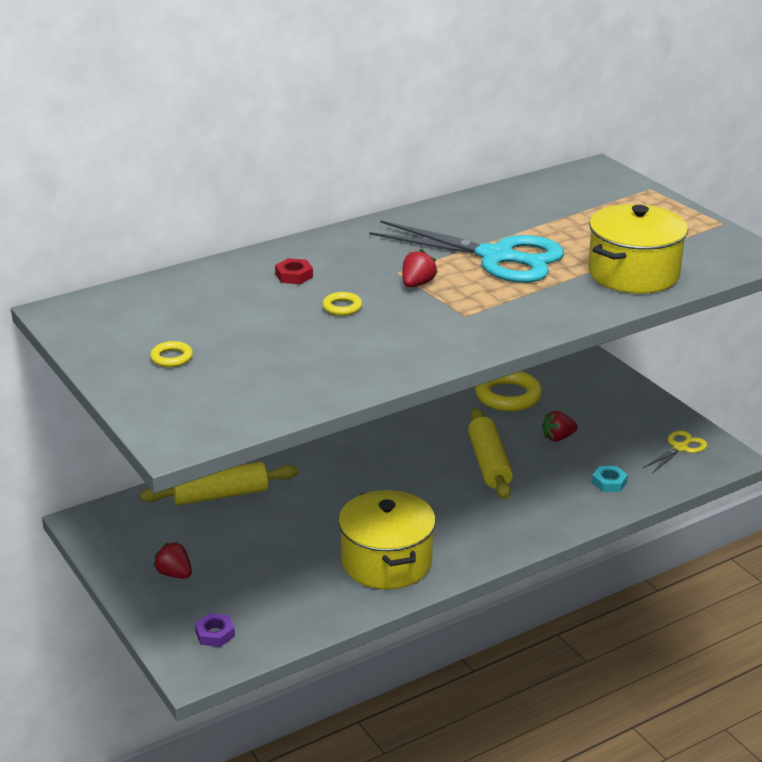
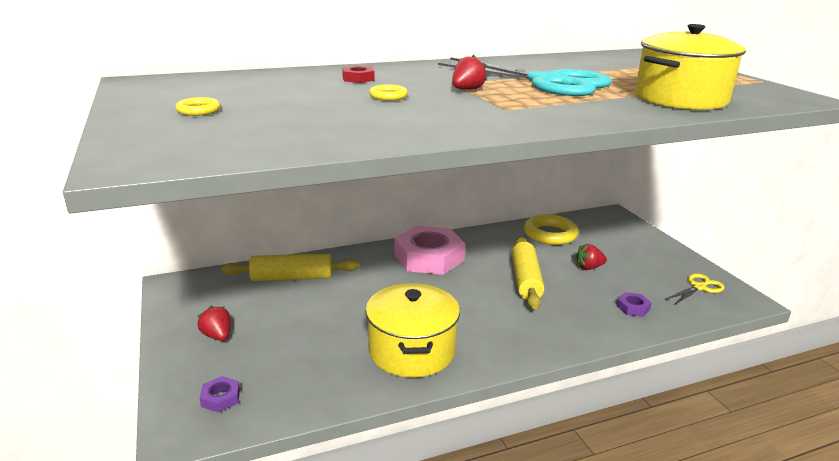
camera: 10 degrees right, 5 degrees down
(371, 448) = (429, 257): none -> pink nut
(609, 482) = (633, 308): turquoise nut -> purple nut

